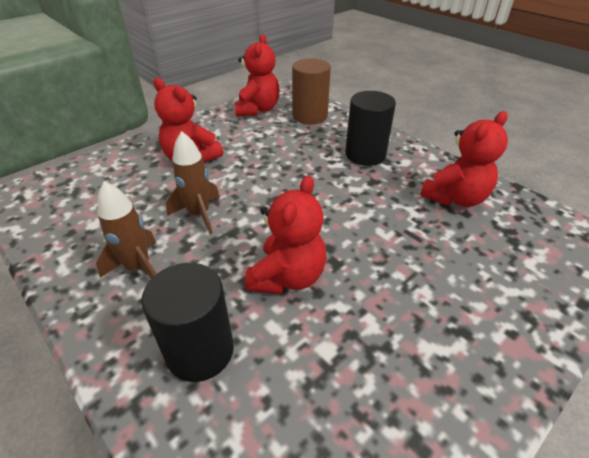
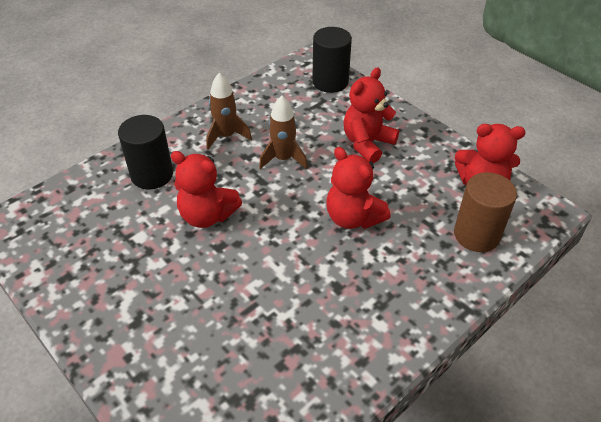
camera: 90 degrees right, 5 degrees up
(365, 155) = (390, 284): black cylinder -> black cylinder (330, 82)
(455, 198) = (307, 361): red teddy bear -> red teddy bear (353, 217)

